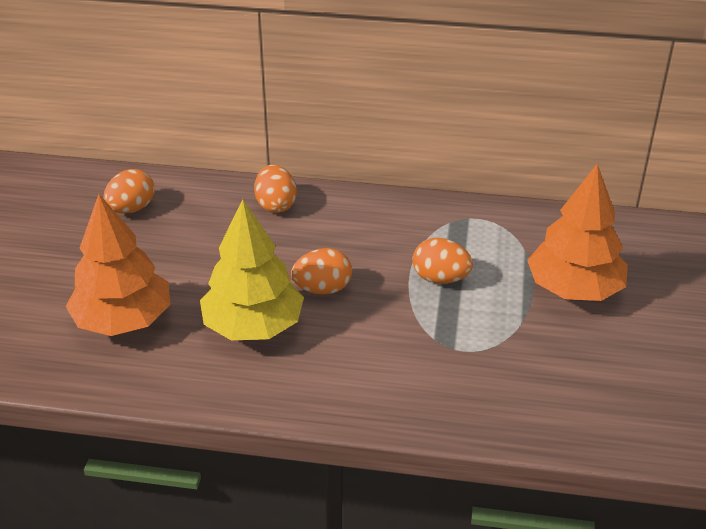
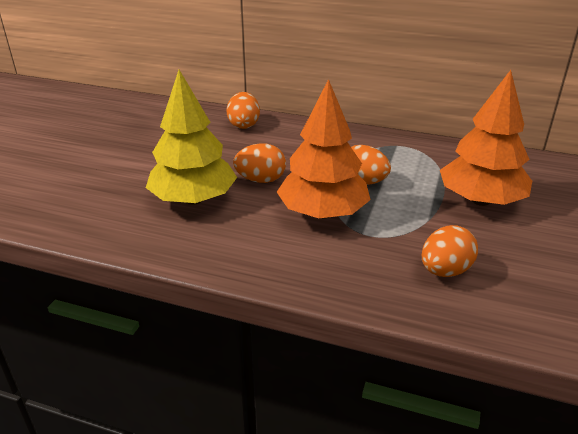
camera: 10 degrees right, 5 degrees down
(123, 321) = (91, 185): orange tree -> orange tree (322, 213)
(131, 209) = (134, 118): orange egg -> orange egg (445, 271)

